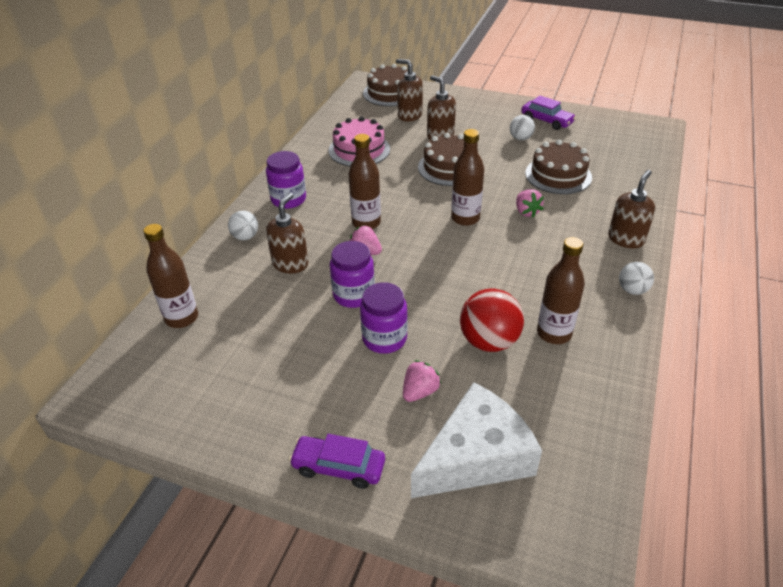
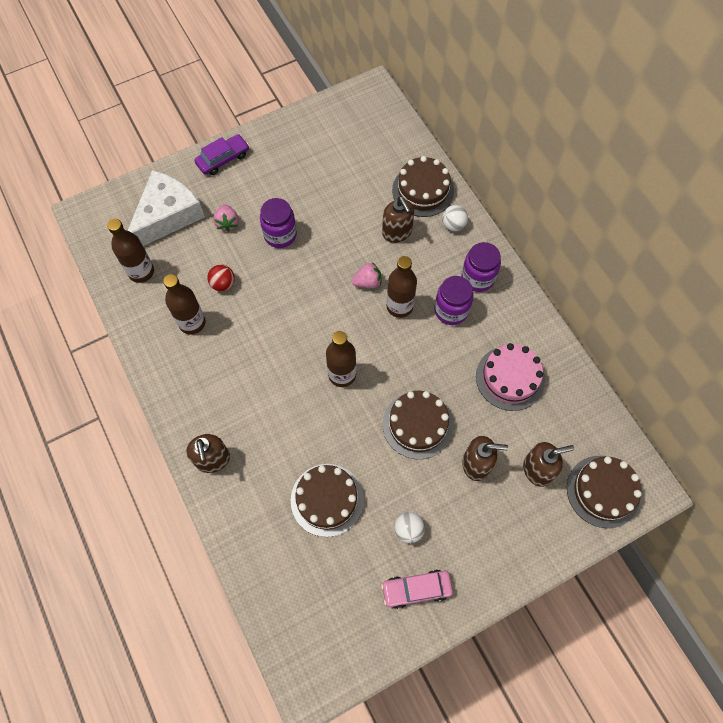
camera: 130 degrees right, 25 degrees up
(181, 318) = (399, 151): brown bottle -> brown bottle (141, 272)
(221, 274) = (423, 190): none -> brown cake
(354, 295) = (332, 246): purple jar -> purple jar (451, 310)
(476, 456) = (167, 215): white cheese -> white cheese turned 150 degrees counterclockwise
(489, 341) = (223, 284): red ball -> red ball, size x0.57
(526, 212) = (307, 424): pink strawberry -> none
(546, 121) = (416, 589): purple car -> pink car
(632, 290) = (172, 405): white ball -> none

